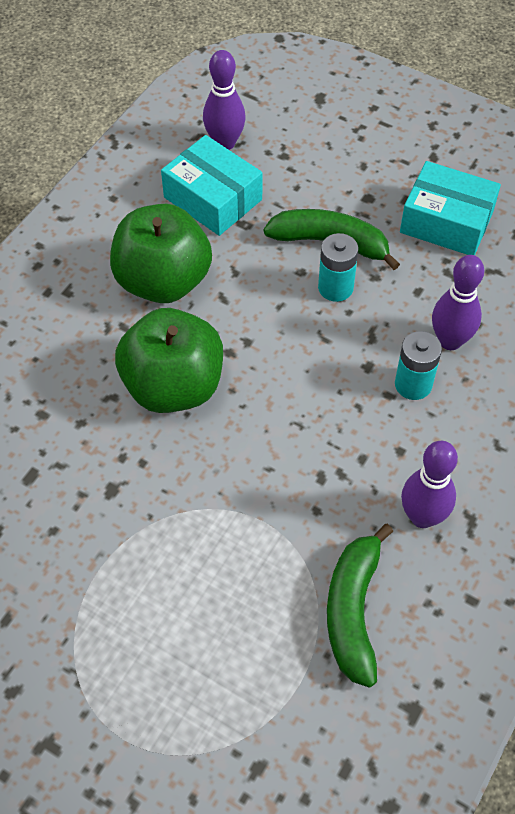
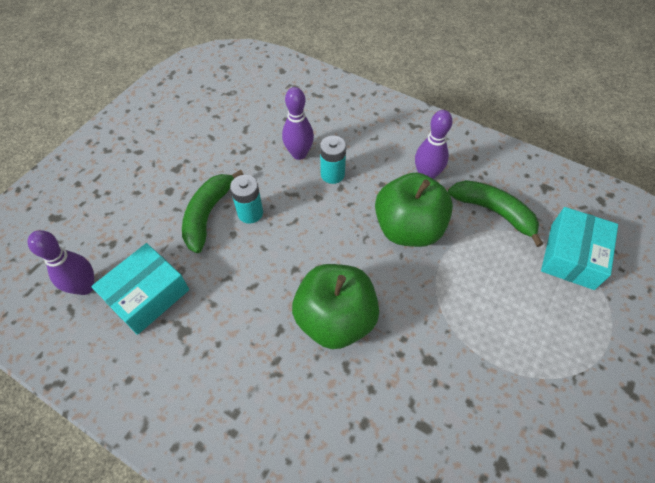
camera: 90 degrees left, 0 degrees up
(163, 281) = (231, 331): green apple -> green apple (408, 228)
(353, 611) = (494, 212): green banana -> green banana turned 150 degrees counterclockwise
(446, 222) = (200, 148): turquoise box -> turquoise box (572, 256)

